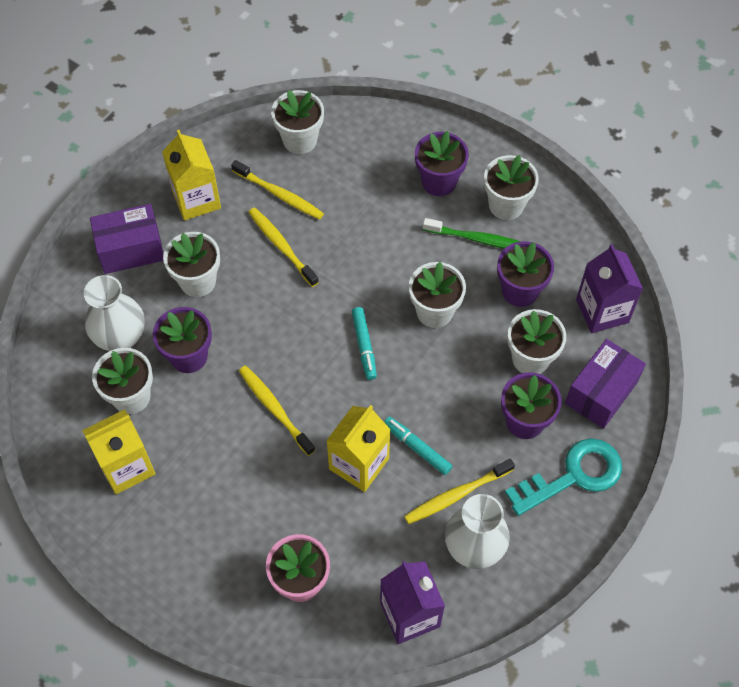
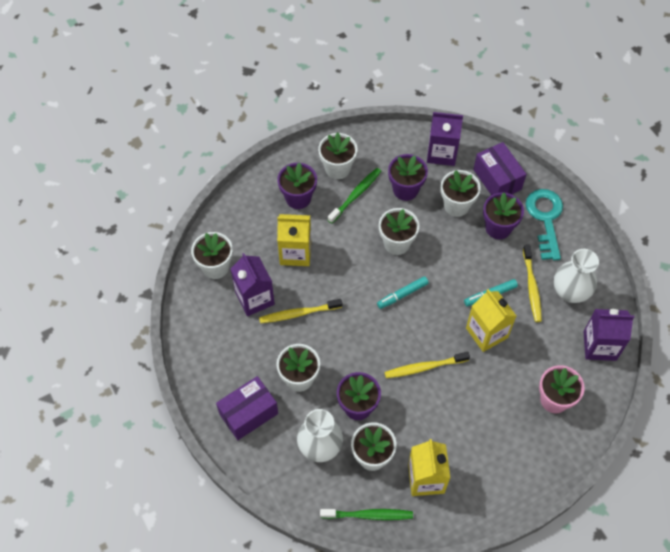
camera: 65 degrees left, 0 degrees up
(56, 421) = (368, 515): none -> green toothbrush
(131, 249) = (248, 413): purple box -> purple box turned 45 degrees clockwise
(196, 199) = (229, 353): yellow carton -> yellow carton (295, 253)
(279, 194) = (254, 298): yellow toothbrush -> purple carton
(364, 346) = (402, 294): turquoise marker -> turquoise marker turned 135 degrees clockwise

